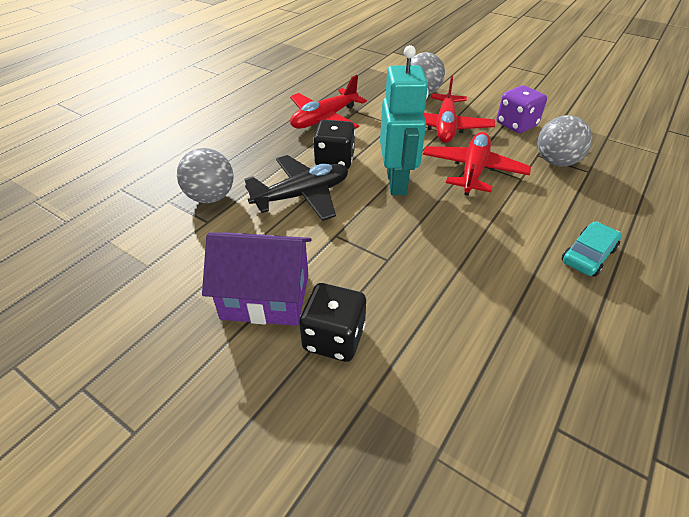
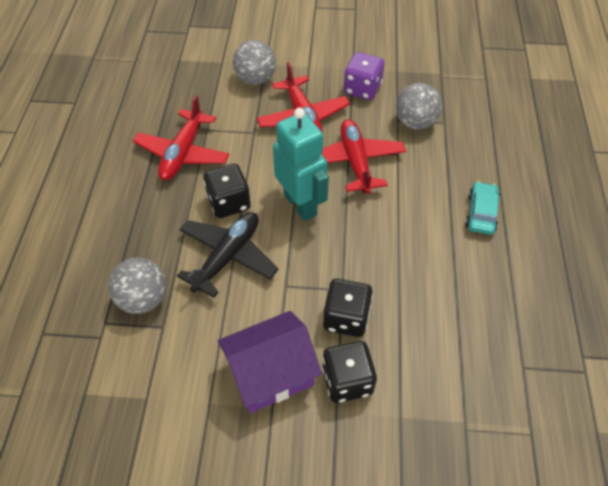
camera: 30 degrees left, 10 degrees up
(374, 284) = (346, 318): none -> black dice

